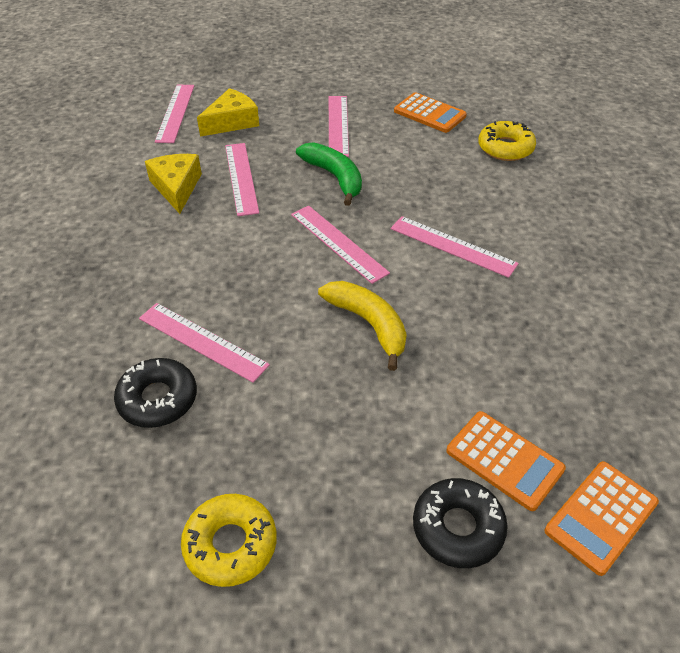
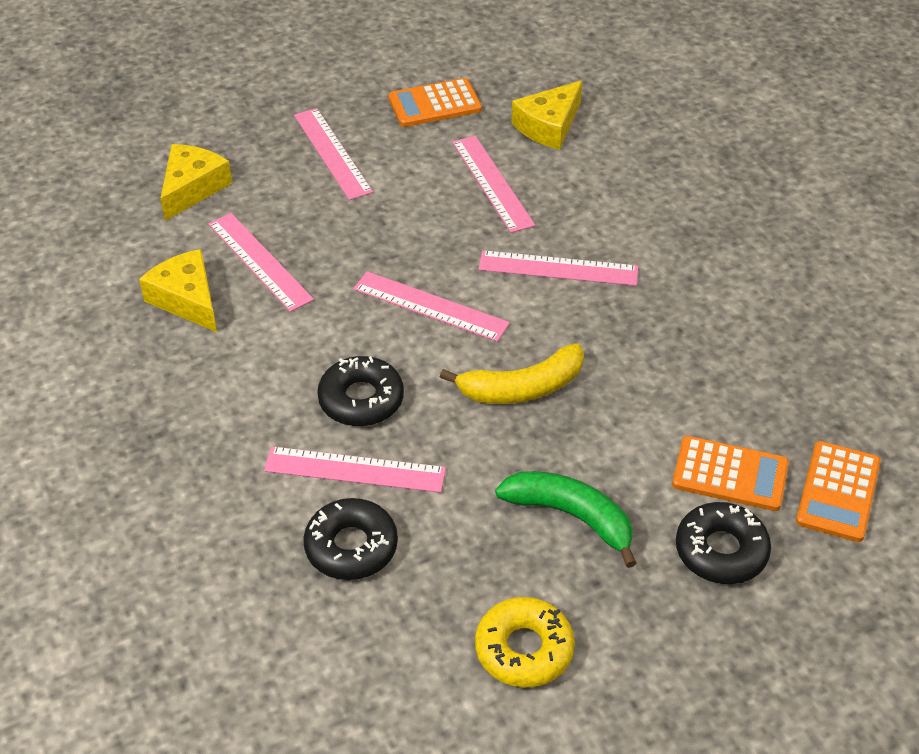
camera: 25 degrees left, 0 degrees up
(175, 113) = (105, 197): pink ruler -> pink ruler (492, 183)
(243, 292) = (361, 399): none -> black donut
(334, 177) = (373, 225): green banana -> green banana (571, 516)
(369, 324) = (522, 388): yellow banana -> yellow banana turned 135 degrees clockwise
(429, 114) = (434, 104): orange calculator -> orange calculator turned 150 degrees clockwise
(505, 148) = (549, 126): yellow donut -> yellow cheese

